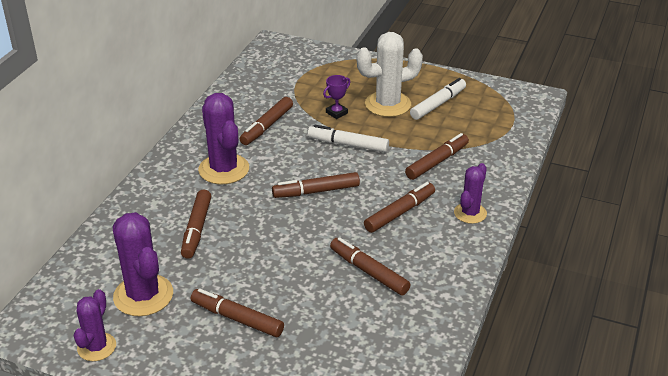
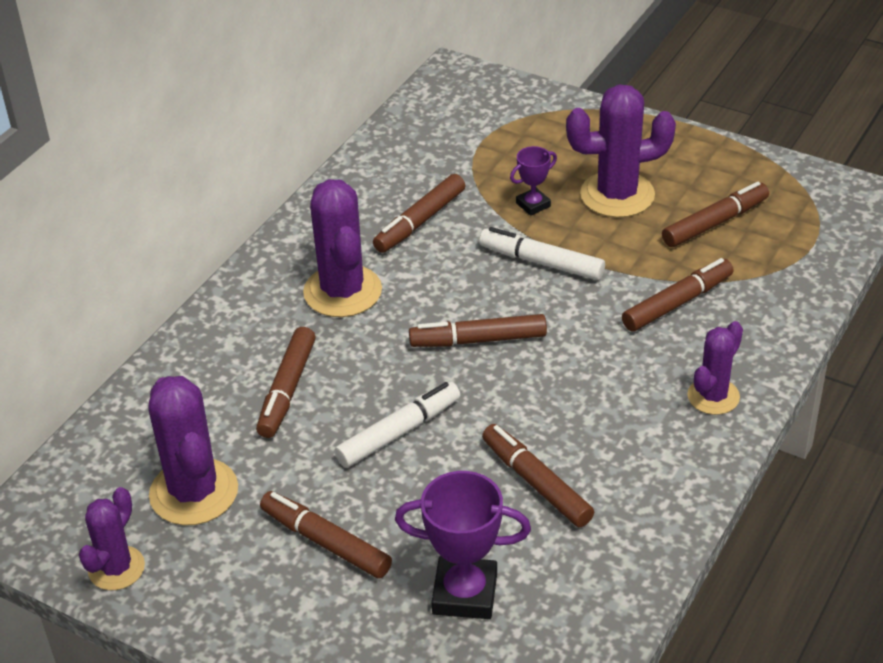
camera: 10 degrees right, 5 degrees up
(334, 342) = (465, 594): none -> purple trophy
(388, 104) = (617, 195): white cactus -> purple cactus
(399, 213) = (601, 387): brown marker -> brown marker (714, 223)
(437, 104) = (698, 200): white marker -> white marker (398, 432)

